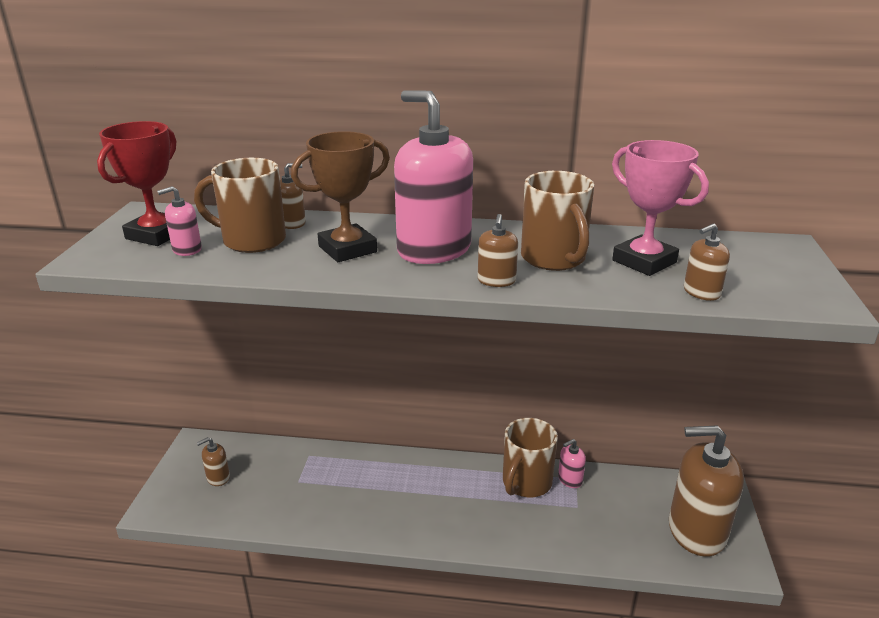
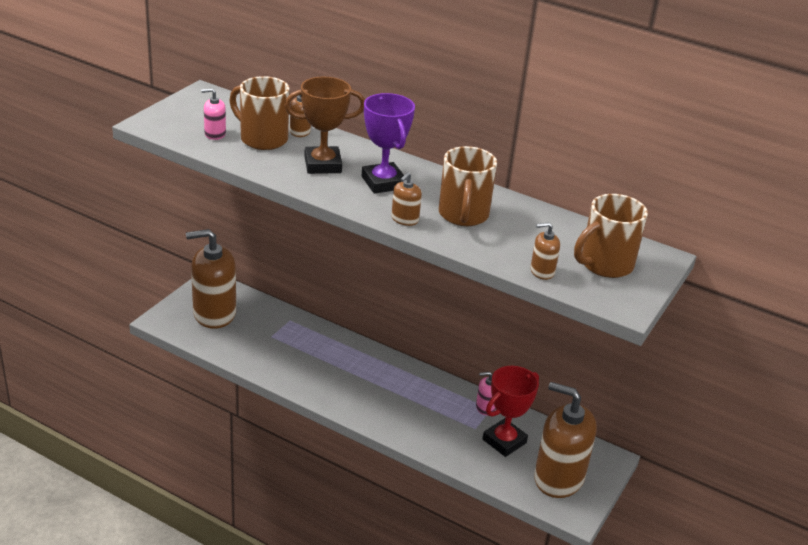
camera: 20 degrees right, 5 degrees up
(156, 234) = (201, 115): red trophy -> red trophy (504, 441)
(218, 477) = (214, 313): brown soap dispenser -> brown soap dispenser, size x2.32
(434, 249) = (383, 182): pink soap dispenser -> purple trophy
(526, 483) = (447, 397): brown mug -> brown mug (605, 264)
(644, 261) = (528, 237): pink trophy -> none

